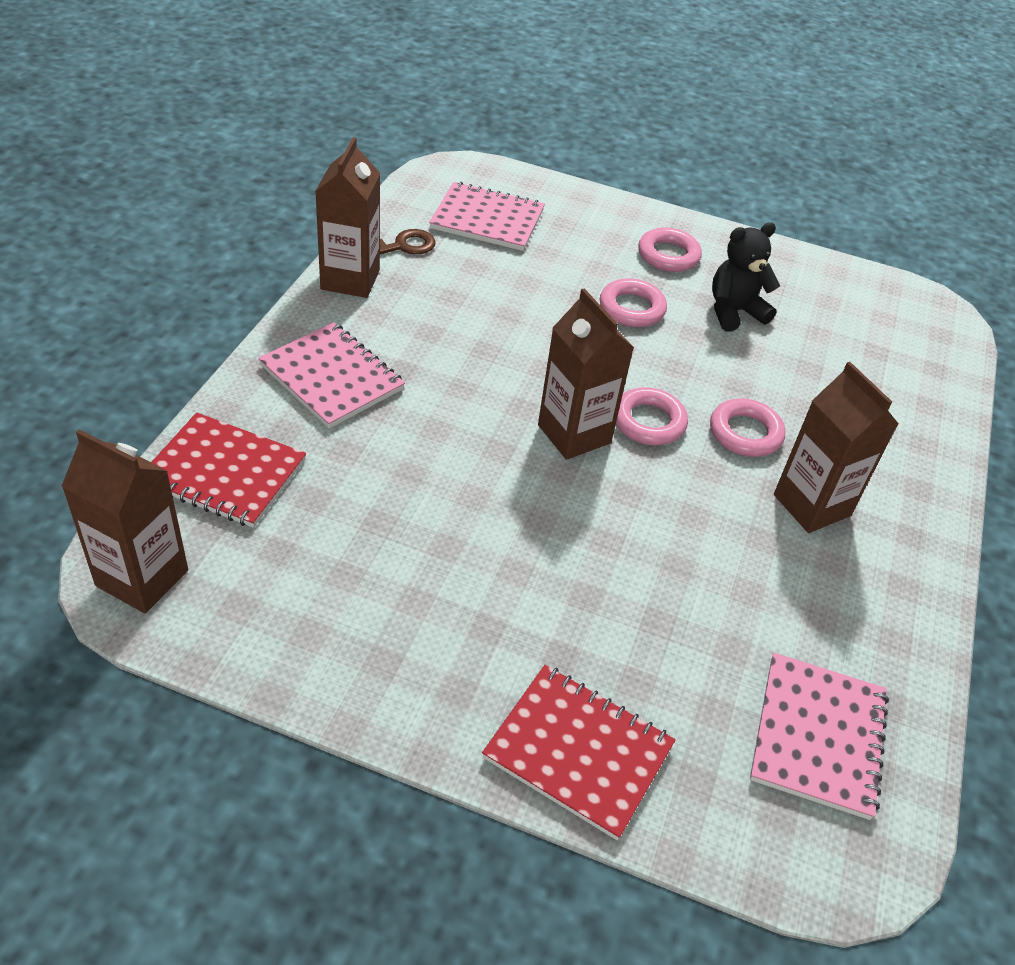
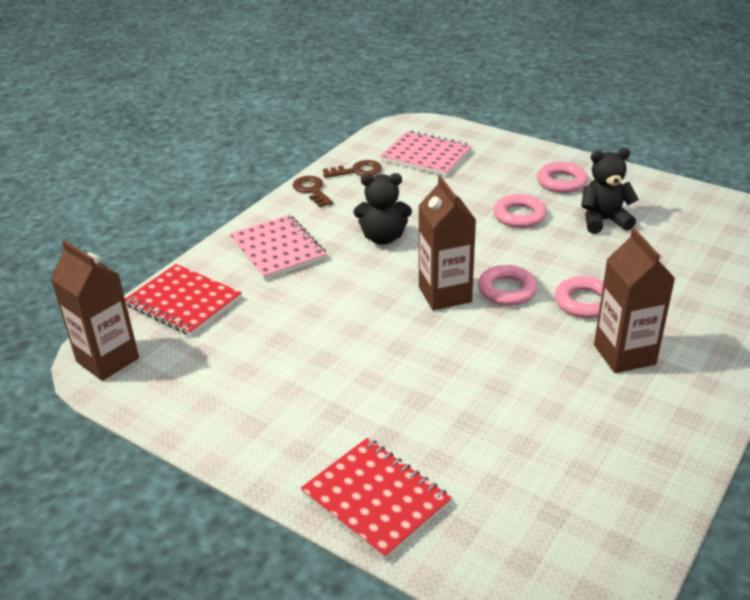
camera: 20 degrees right, 10 degrees down
(350, 279) = (312, 190): brown carton -> brown key
(469, 351) = (383, 238): none -> black teddy bear
(817, 736) = (574, 512): pink notebook -> none

